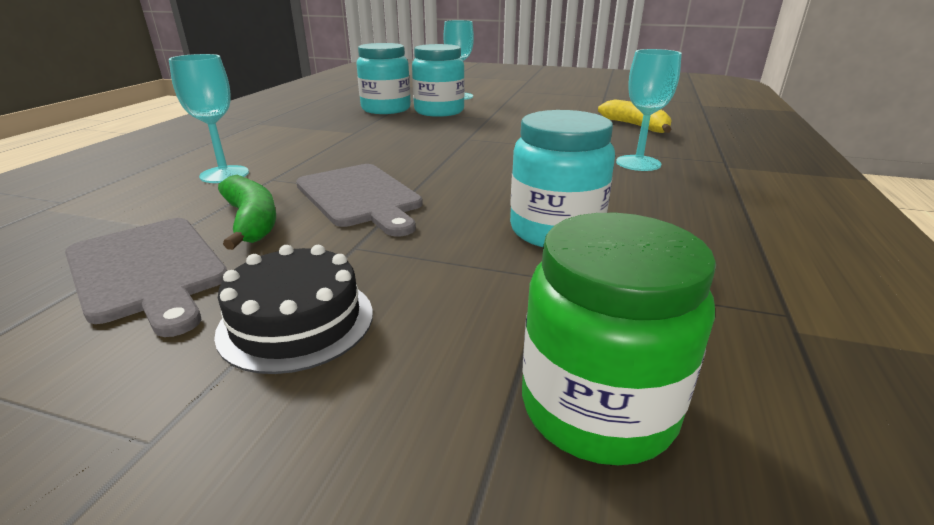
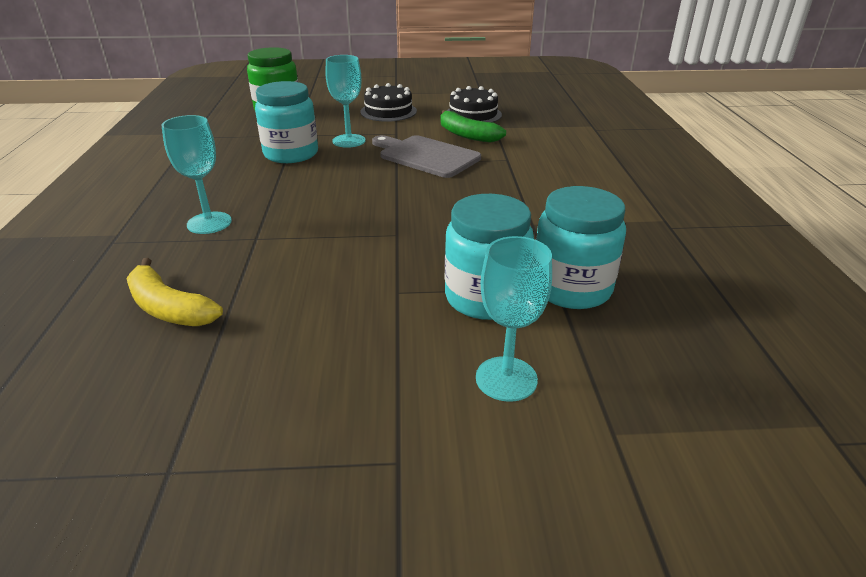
camera: 160 degrees right, 5 degrees up
(148, 270) = (473, 114): grey cutting board -> black cake
(224, 174) = (546, 157): turquoise goblet -> turquoise goblet (349, 141)

